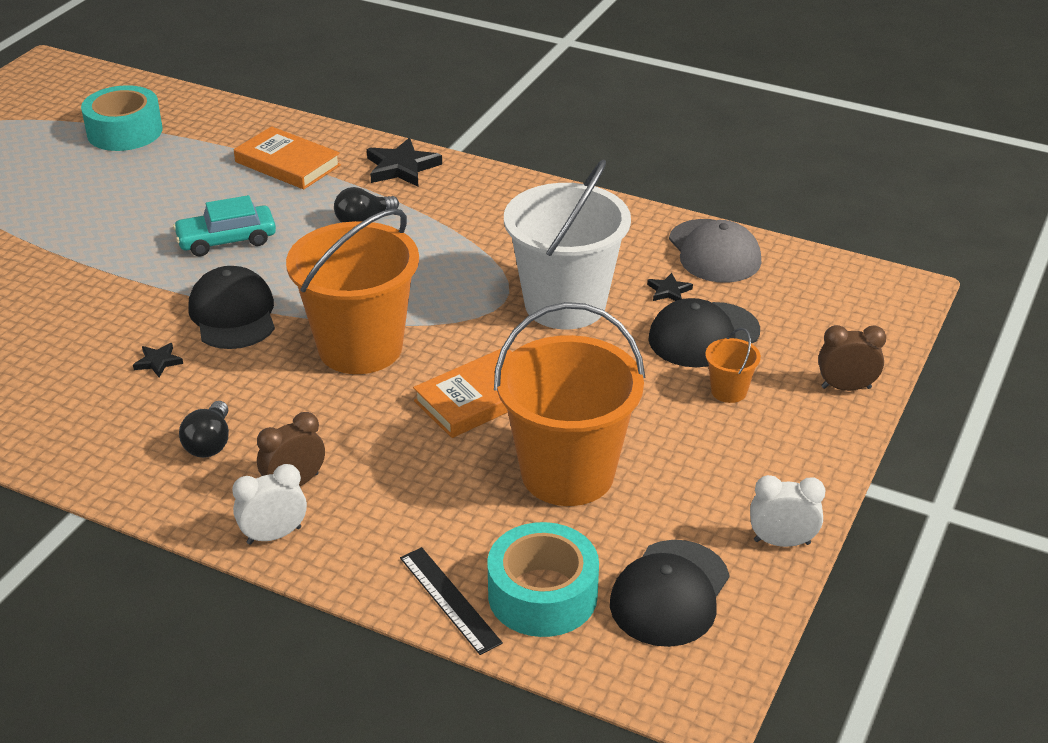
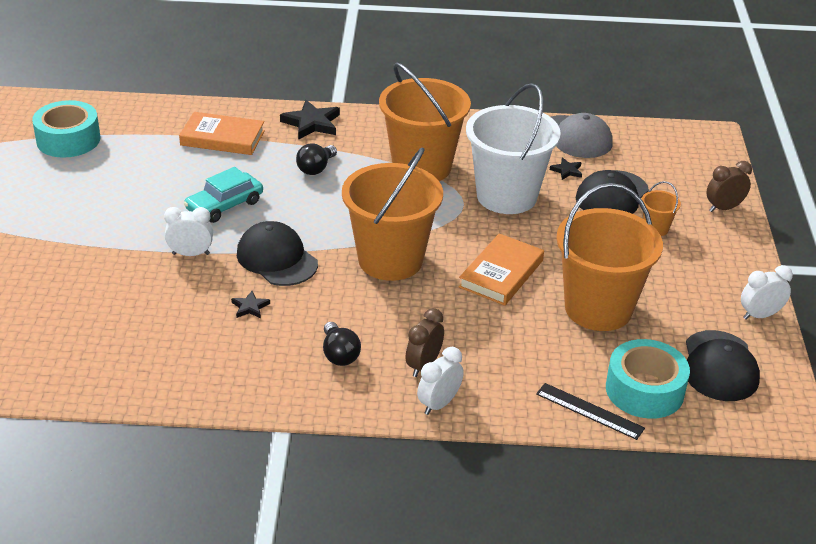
camera: 25 degrees left, 0 degrees up
(145, 286) = (191, 254): none -> white clock
(489, 246) = (422, 167): none -> orange bucket

